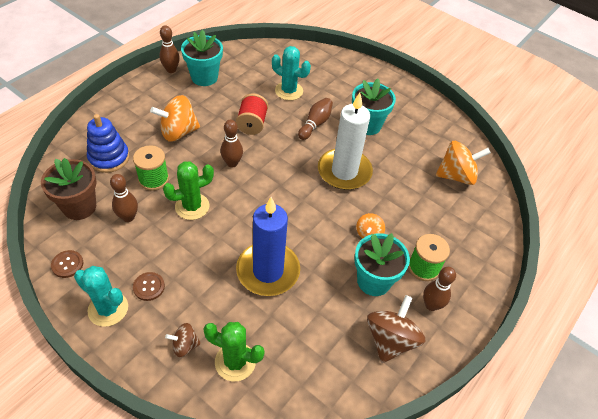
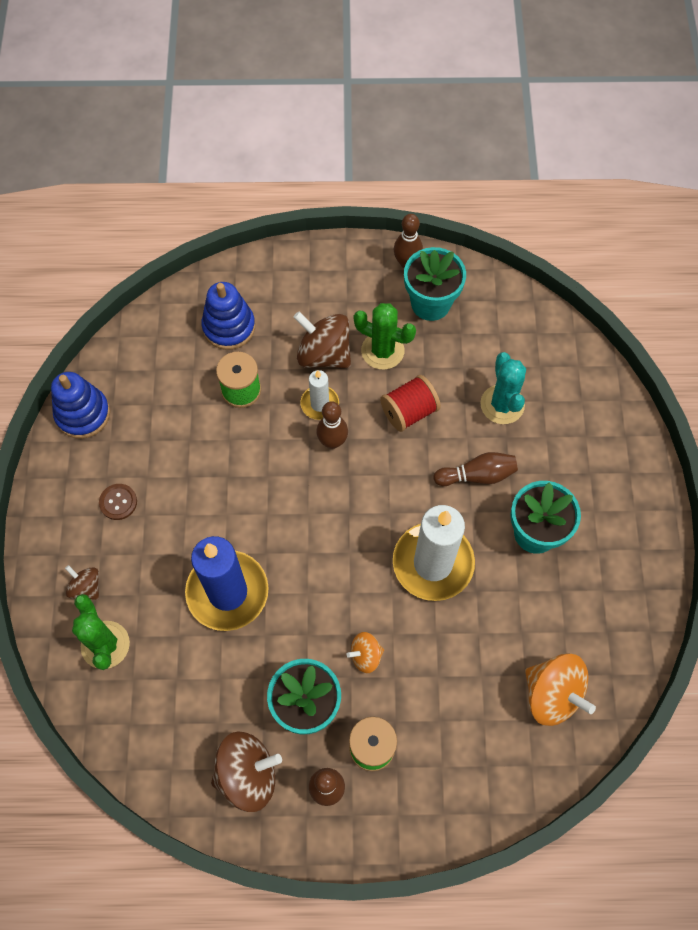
camera: 55 degrees right, 15 degrees up
(67, 264) = (83, 414): brown button -> blue stacking toy
(79, 207) = (150, 361): brown flower pot -> none
(108, 309) = (68, 490): turquoise cactus -> none
(128, 217) = (176, 412): brown bowling pin -> none
(178, 132) = (324, 354): orange spinning top -> brown spinning top
(192, 206) = (241, 455): green cactus -> green cactus (382, 351)
(204, 153) = (319, 404): none -> white candle

